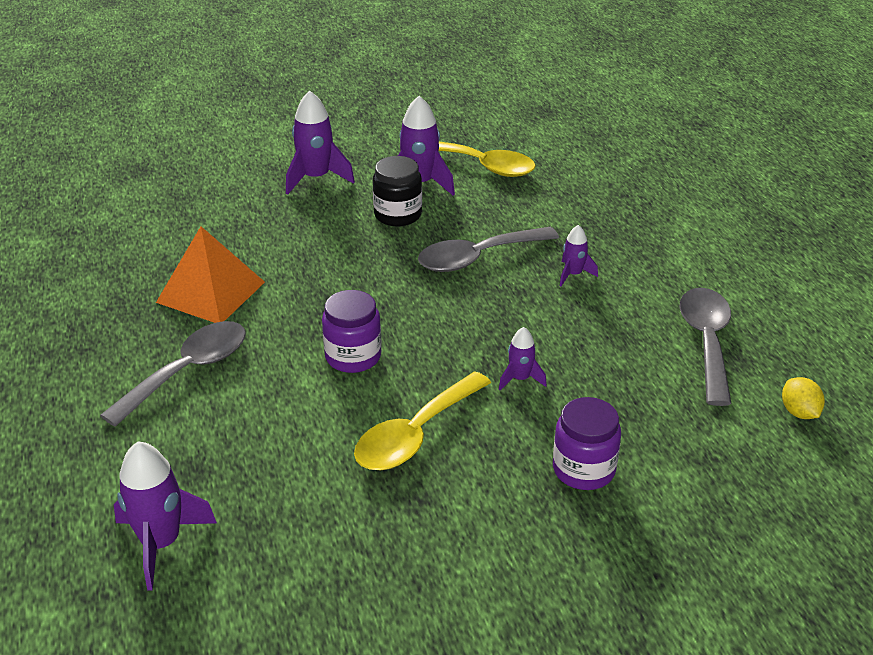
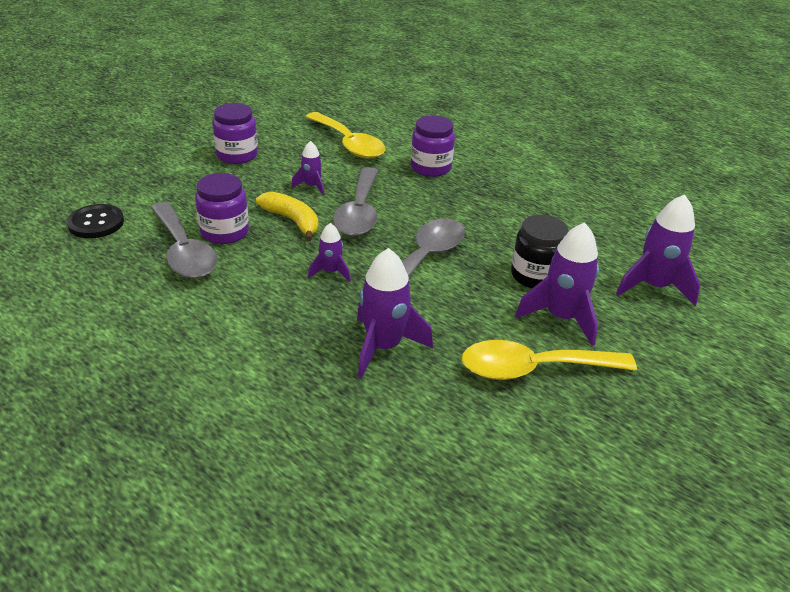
camera: 145 degrees right, 0 degrees up
(161, 543) = (419, 83): purple rocket -> purple rocket (384, 347)
(188, 371) = (511, 135): grey spoon -> grey spoon (359, 212)
(211, 292) = (570, 174): orange pyramid -> none
(415, 435) = (349, 144): yellow spoon -> yellow spoon turned 135 degrees clockwise
(573, 339) = (292, 221): none -> yellow banana
(654, 350) = (225, 232): none -> purple jar
(799, 412) = (96, 223): yellow lemon -> black button

